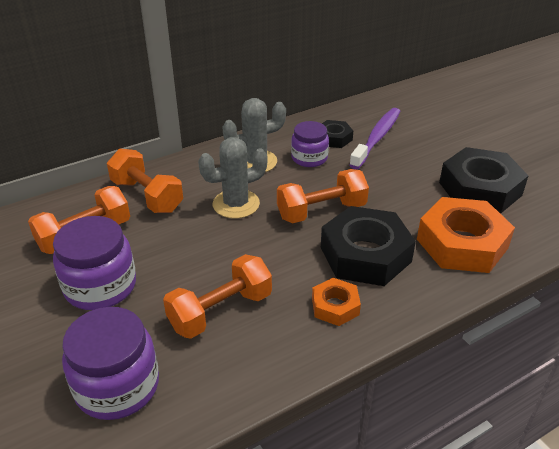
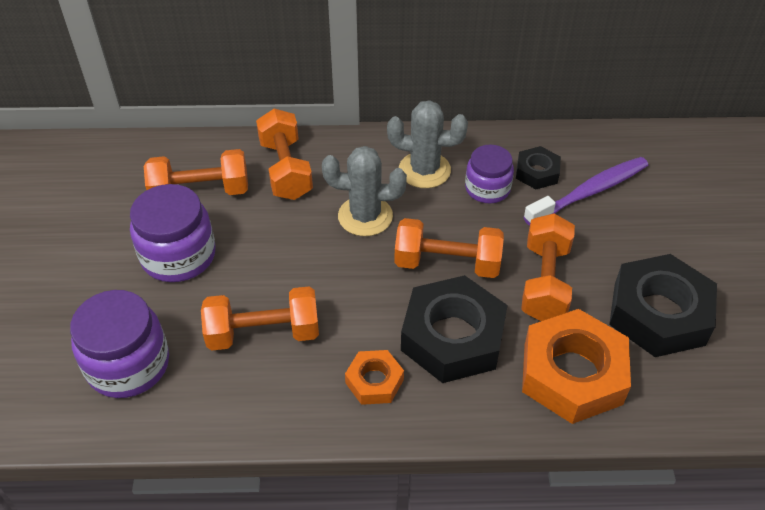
camera: 30 degrees right, 10 degrees up
(396, 198) = (545, 282): none -> orange dumbbell

